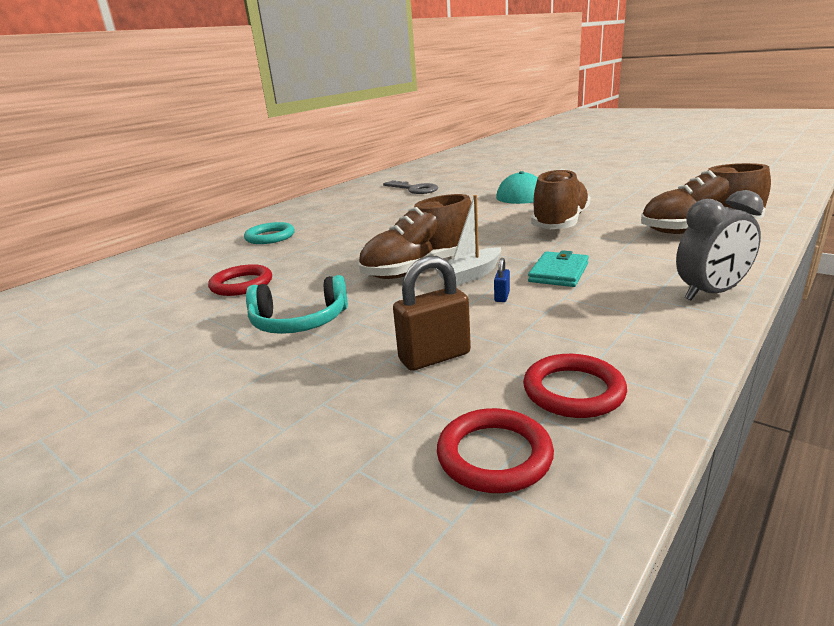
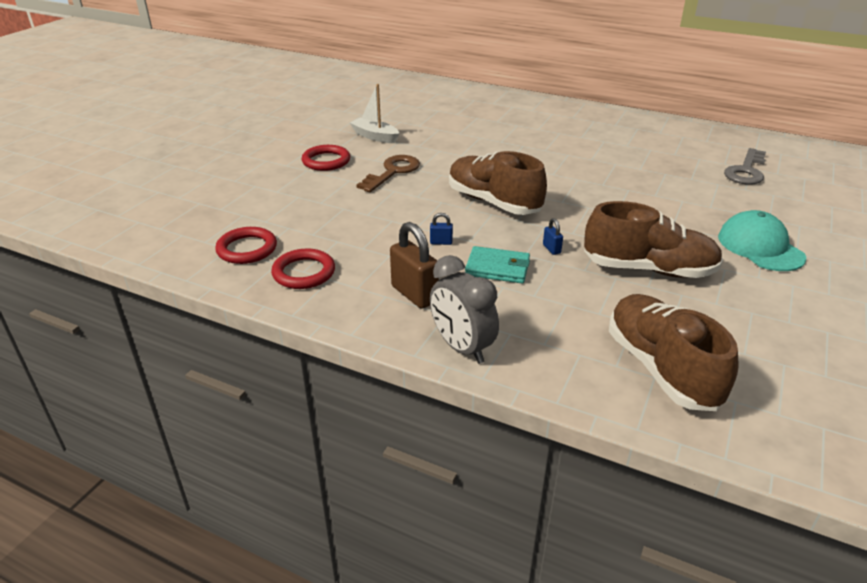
camera: 75 degrees right, 10 degrees up
(241, 284) = (450, 140): red ring -> red ring (326, 161)
(270, 237) = (552, 128): turquoise ring -> none
(299, 321) = (393, 172): turquoise headphones -> brown key
(434, 357) = (346, 223): brown padlock -> brown padlock (414, 294)
(471, 275) = (484, 226): white boat -> white boat (375, 136)
(523, 250) = (551, 249): none -> blue padlock

